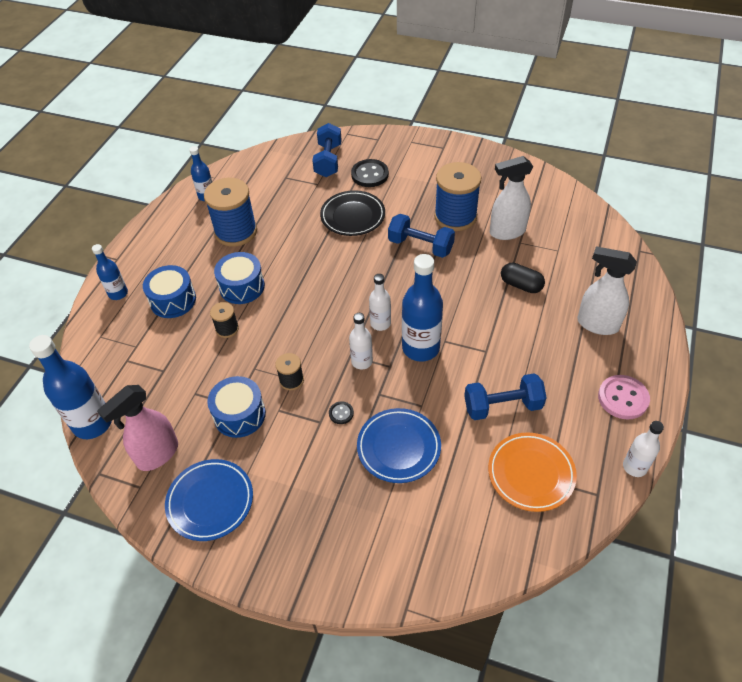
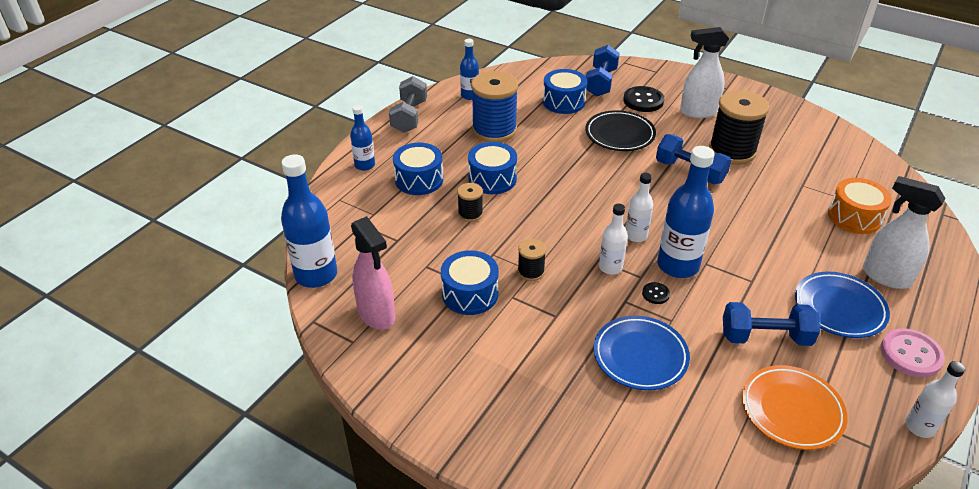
camera: 10 degrees right, 10 degrees down
(152, 230) = (409, 117): none -> grey dumbbell
(157, 454) = (377, 315): pink spray bottle -> pink spray bottle turned 90 degrees counterclockwise
(210, 501) = (424, 369): blue plate -> blue plate (839, 308)
(296, 188) = (563, 102): none -> blue drum
(341, 413) = (580, 312): black button -> black button (655, 294)
(455, 216) = (732, 151): blue spool -> black spool
(507, 232) = (788, 173): white spray bottle -> white spray bottle (697, 112)
(521, 285) = (799, 225): black capsule -> none
(566, 268) = (854, 217): none -> orange drum

